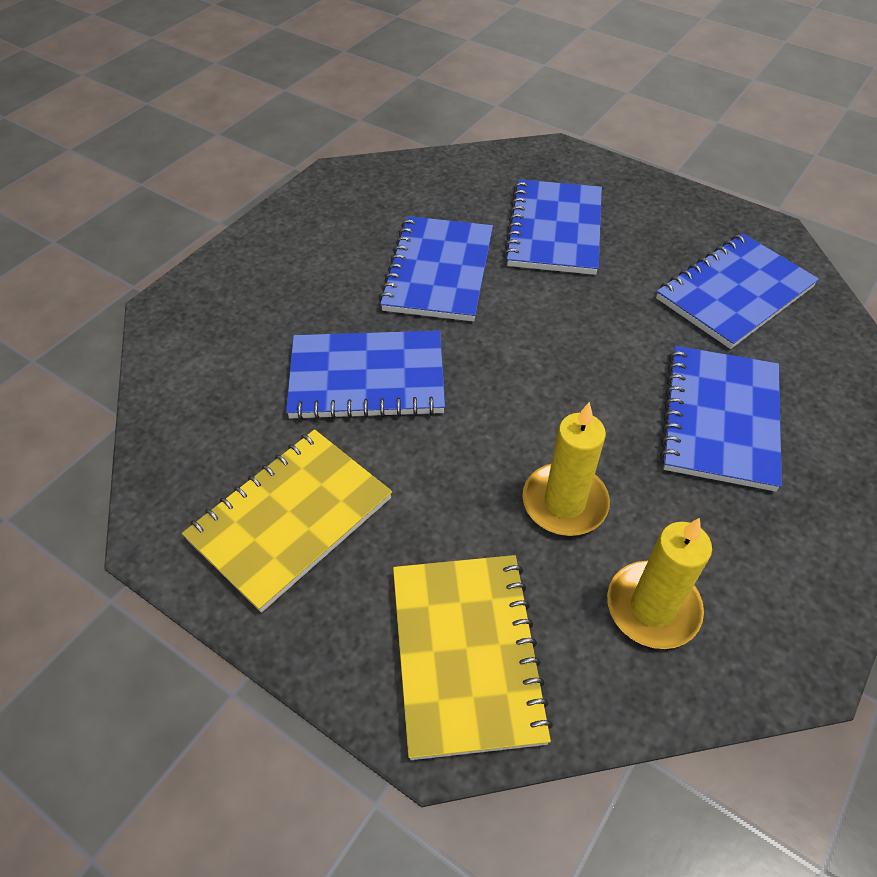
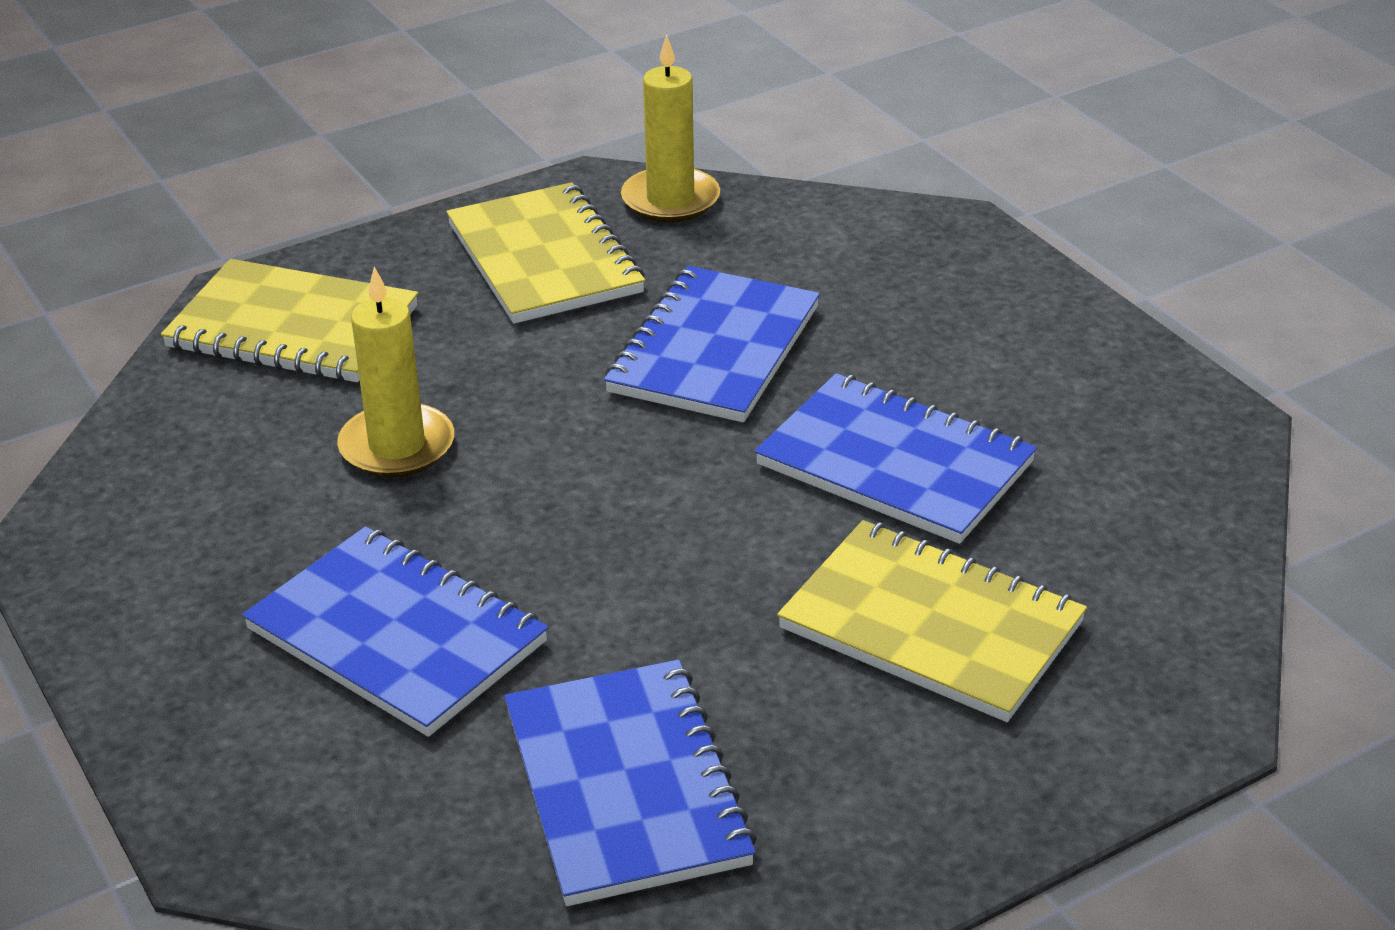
camera: 115 degrees right, 15 degrees down
(554, 230) = (931, 626): blue notebook -> yellow notebook
(653, 607) = (216, 462): yellow candle -> yellow candle (670, 200)

